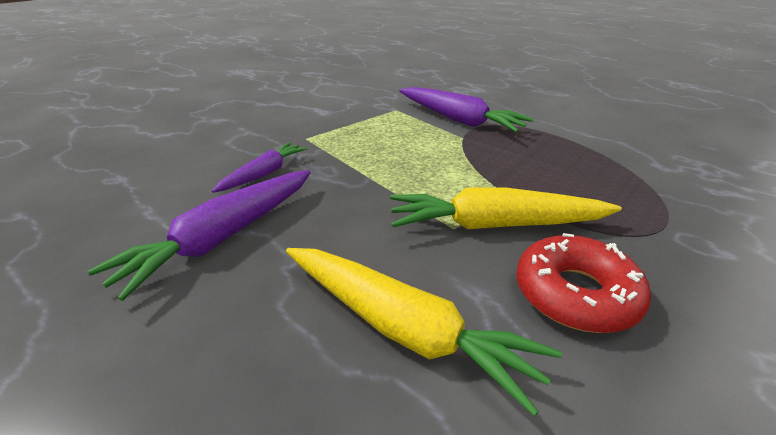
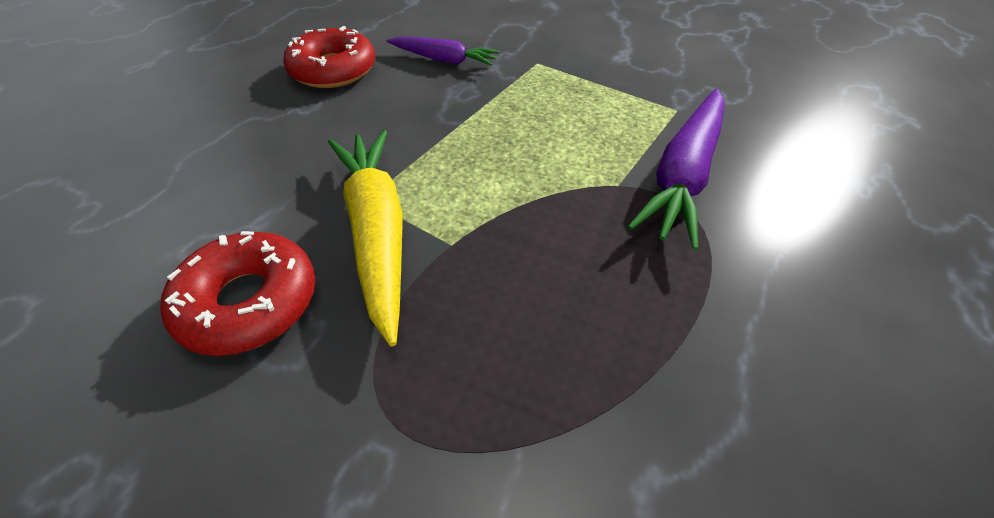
camera: 75 degrees right, 15 degrees up
(223, 238) = (333, 70): purple carrot -> red donut
(403, 329) = (215, 183): yellow carrot -> none

